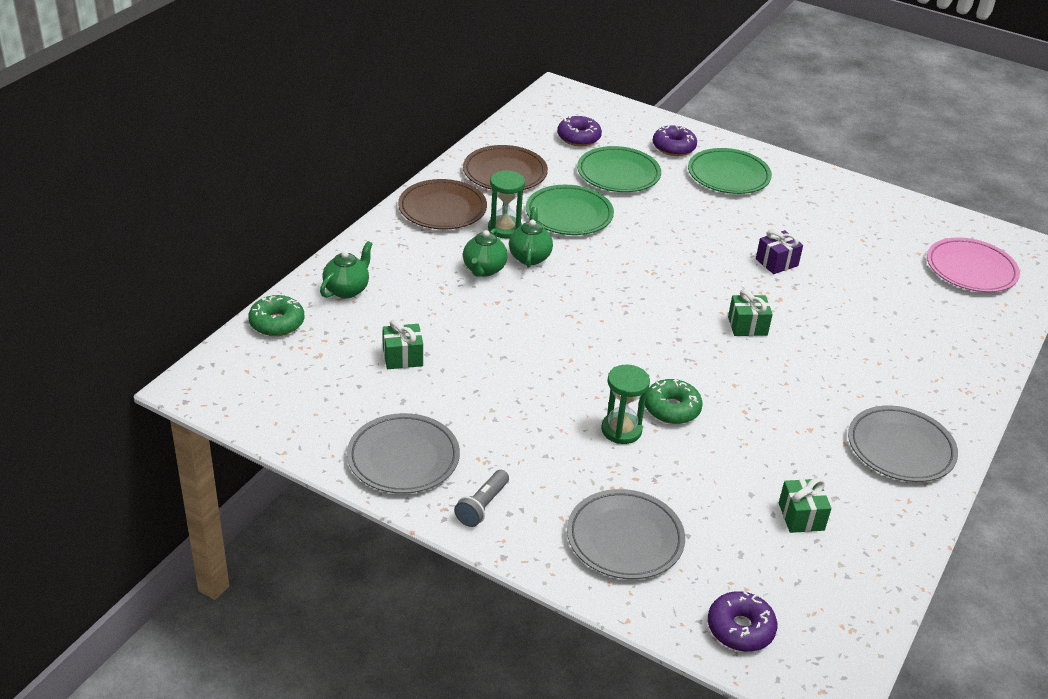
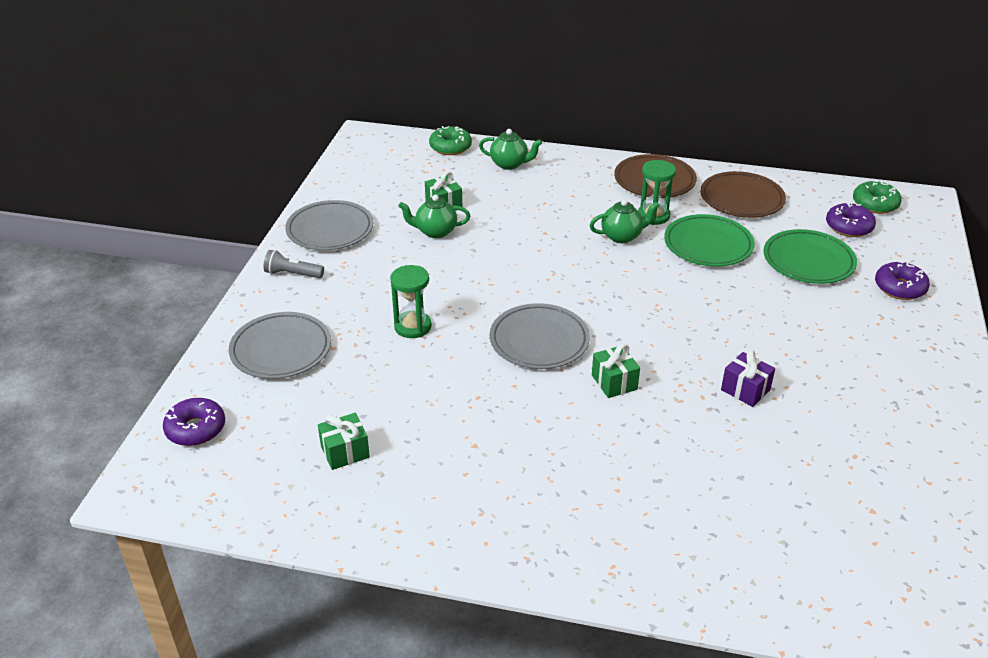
camera: 75 degrees right, 0 degrees up
(484, 270) = (584, 217): green teapot -> green teapot (435, 232)
(672, 409) = (456, 351): green donut -> green donut (875, 204)
(728, 175) = (884, 333): green plate -> none
(900, 448) = (478, 518): grey plate -> grey plate (539, 341)
(971, 269) = (880, 567): pink plate -> none

